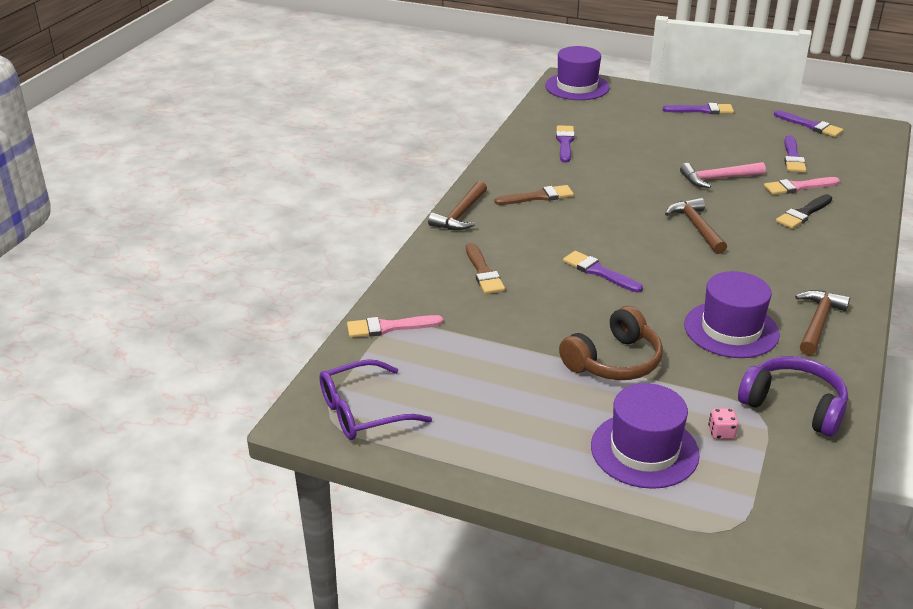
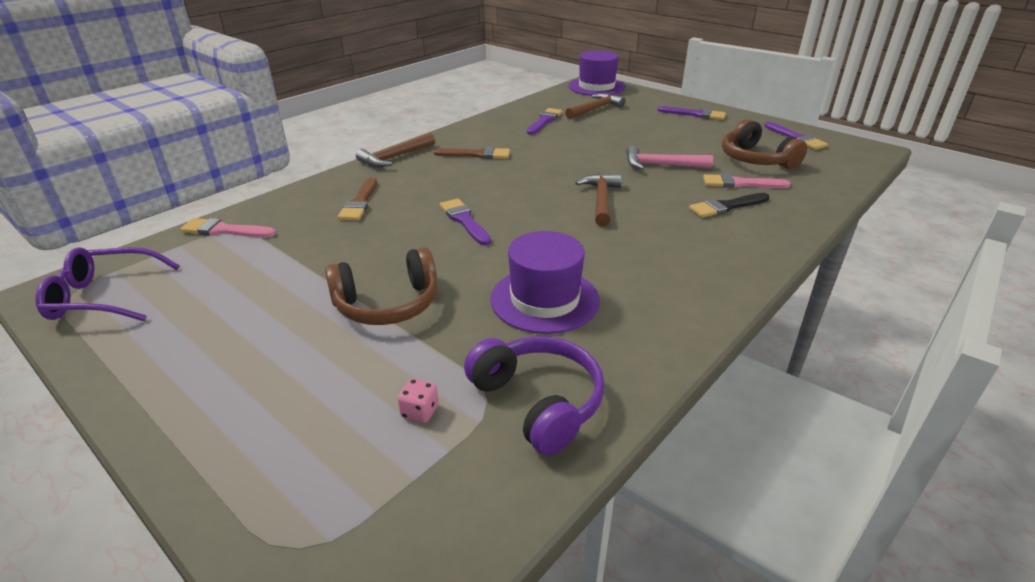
camera: 20 degrees right, 0 degrees up
(644, 450) = (312, 408): purple hat -> none
(793, 157) = (755, 159): purple brush -> brown headphones
(818, 322) = (652, 313): brown hammer -> brown hammer (595, 109)

